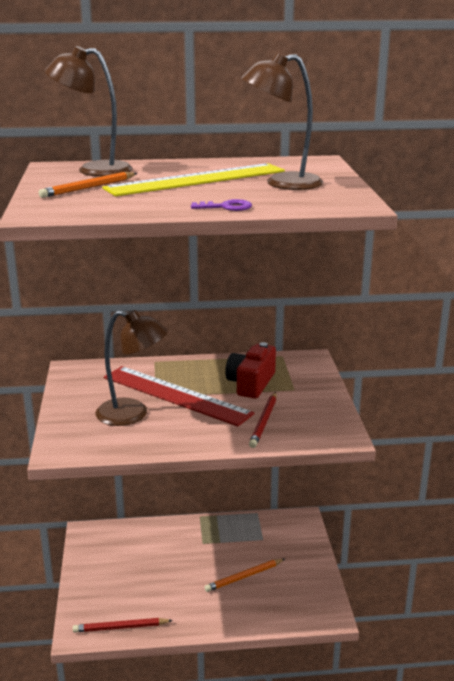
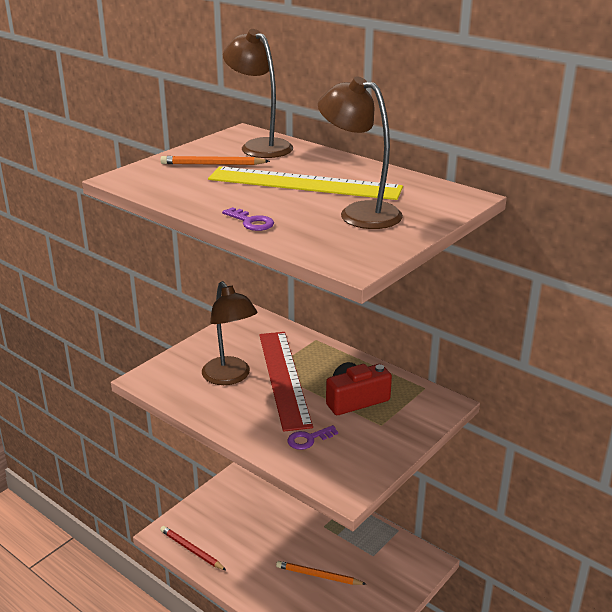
camera: 45 degrees right, 5 degrees up
(264, 422) = (308, 439): red pencil -> purple key

